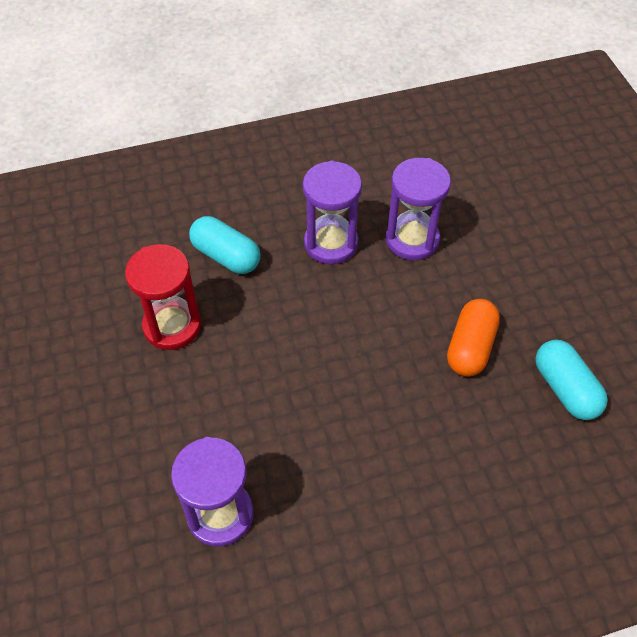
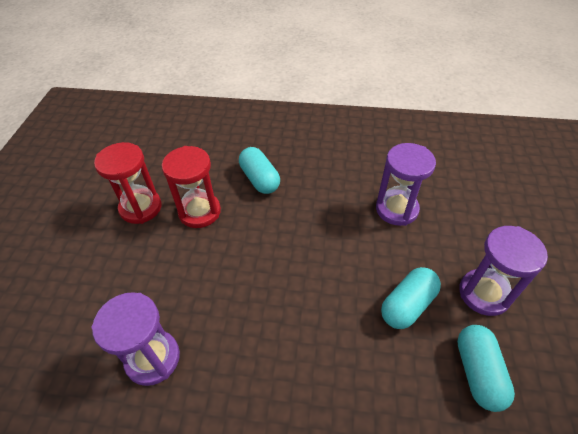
camera: 25 degrees right, 5 degrees down
(88, 348) = (140, 208): none -> red hourglass
(331, 243) = (335, 193): purple hourglass -> purple hourglass (484, 293)
(470, 347) = (407, 305): orange capsule -> turquoise capsule

